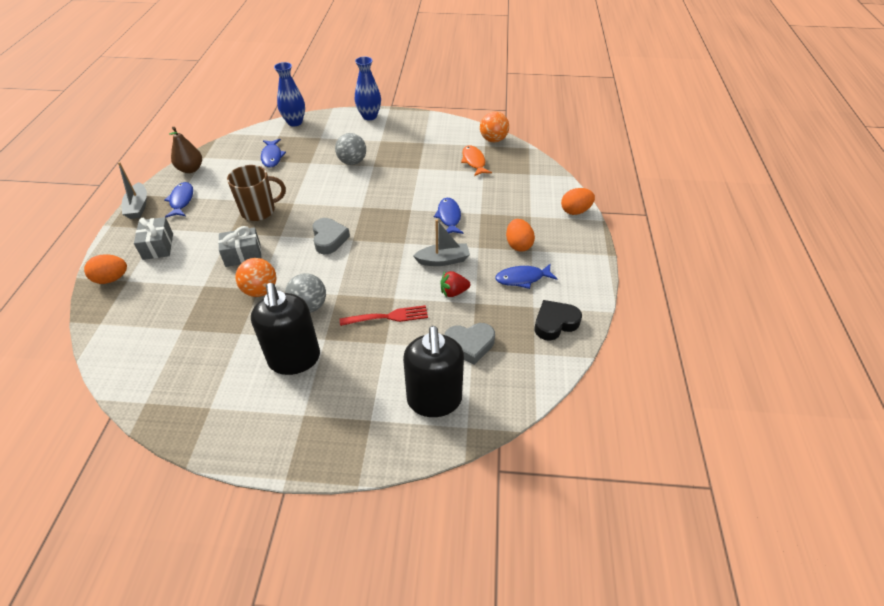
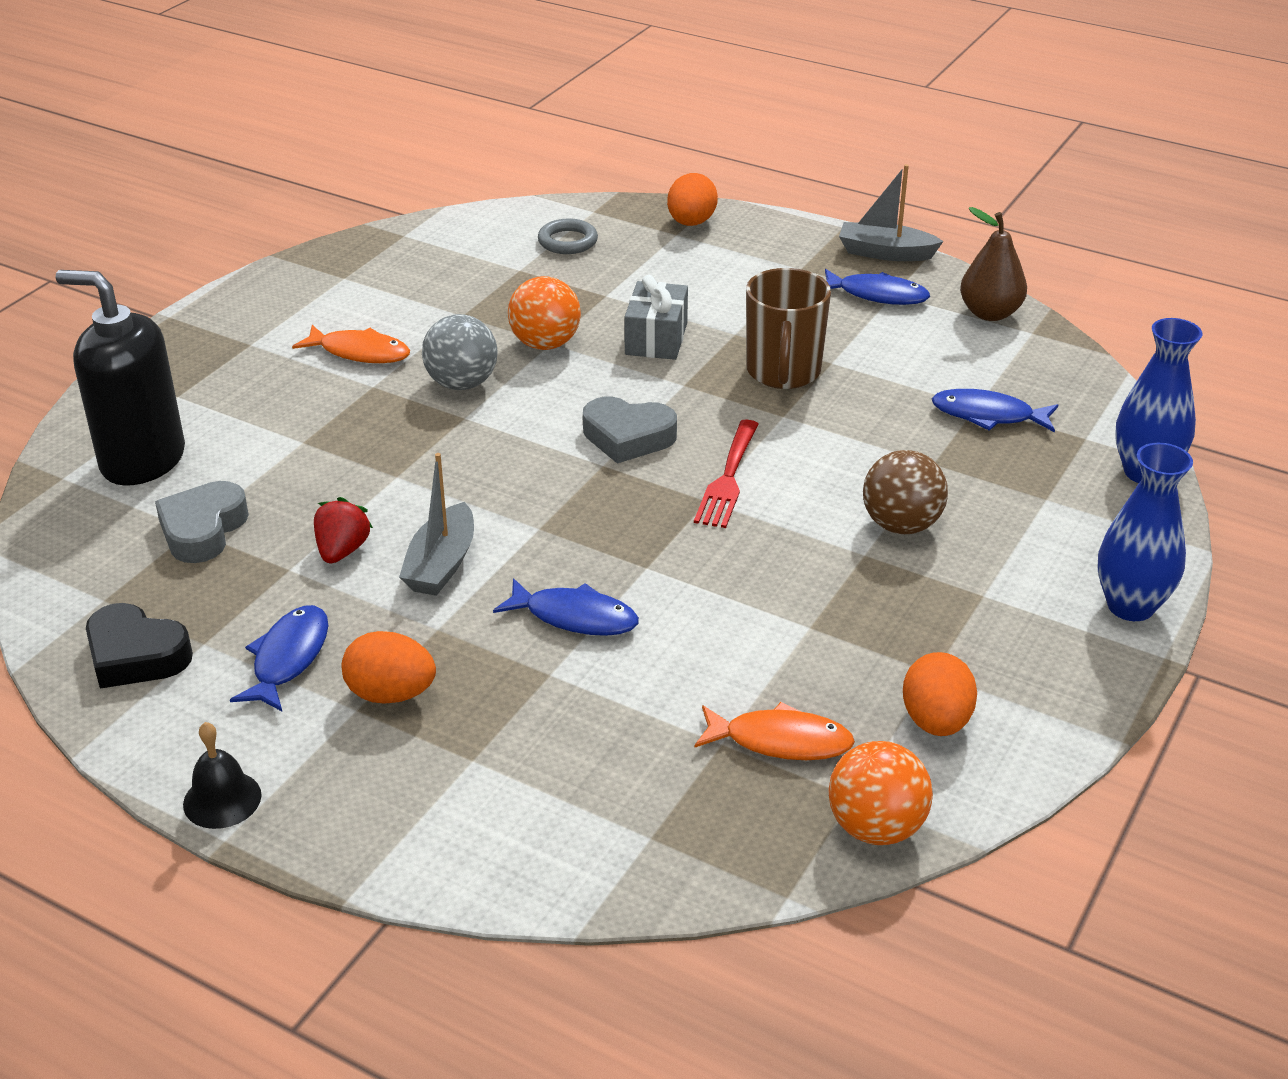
camera: 115 degrees right, 10 degrees down
(142, 321) = (567, 241): none -> grey ring
(158, 246) = (747, 264): grey gift -> none
(294, 359) = (359, 352): black soap dispenser -> orange fish
(352, 162) = (901, 525): grey ball -> brown ball
(388, 317) = (357, 458): red fork -> red fork (728, 478)
(555, 323) = (136, 655): black heart -> black heart turned 120 degrees clockwise
(575, 211) = (423, 859): orange egg -> orange egg (936, 721)
(594, 263) = (222, 799): none -> black bell

